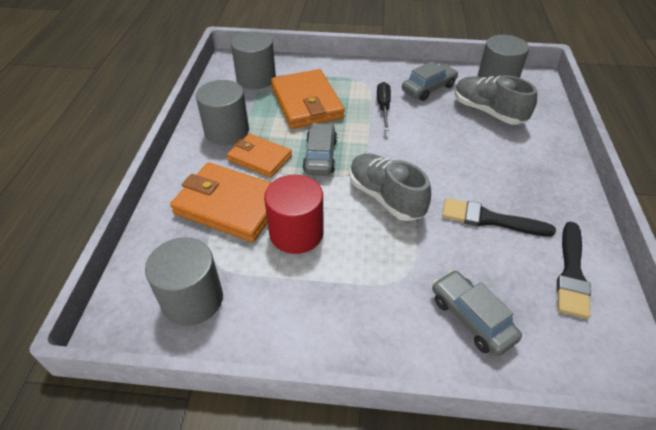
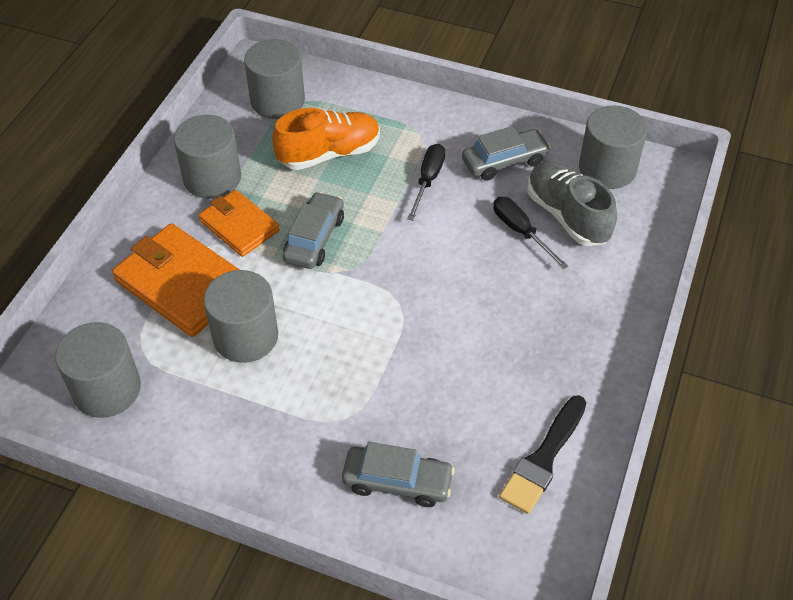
camera: 15 degrees right, 5 degrees up
(296, 233) = (245, 336): red cylinder -> grey cylinder
(307, 103) = (329, 153): orange wallet -> orange shoe
(385, 197) = (370, 313): grey shoe -> none
(463, 126) = (521, 232): none -> black screwdriver
(471, 318) = (397, 481): grey car -> grey car turned 120 degrees clockwise
(490, 219) = (483, 370): black brush -> none

